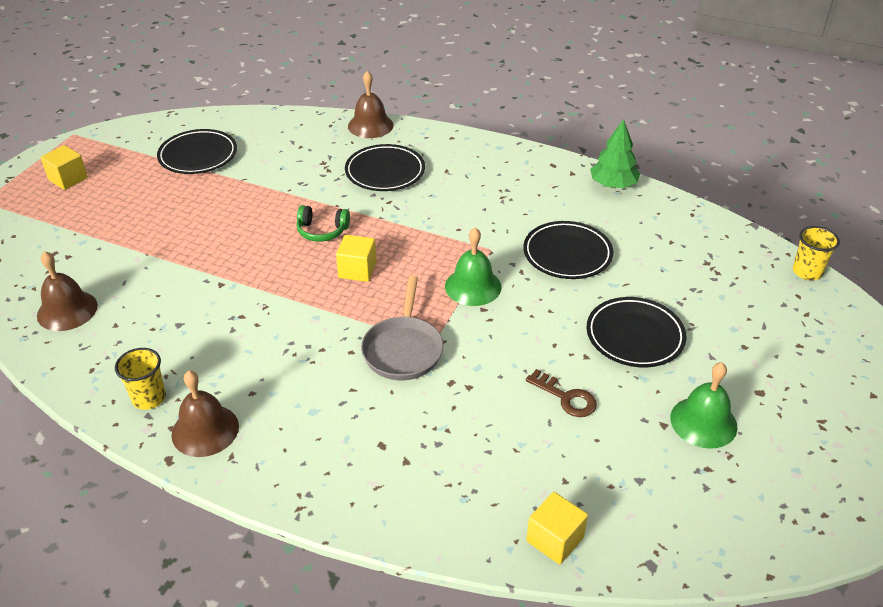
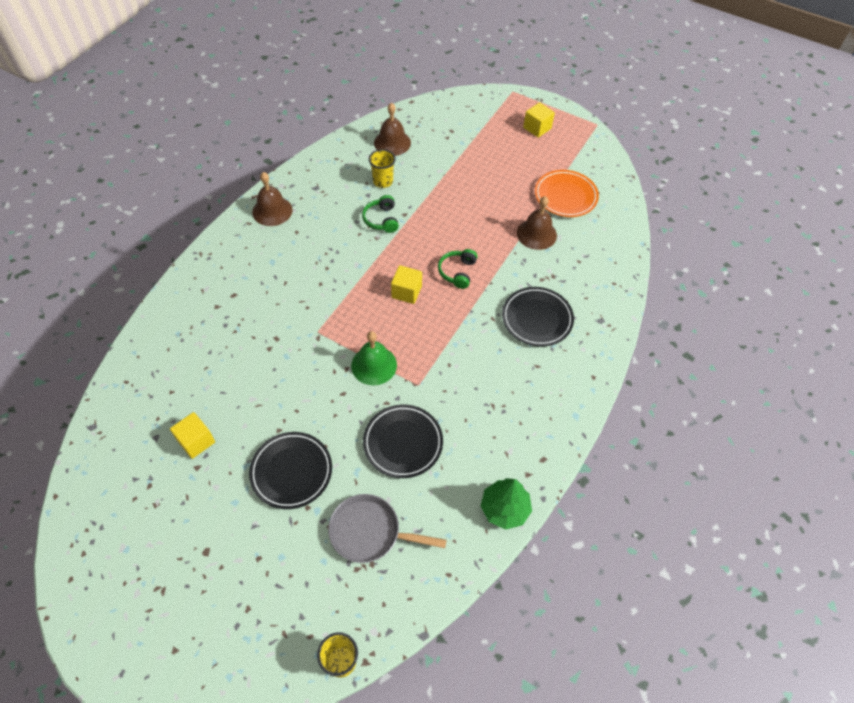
camera: 95 degrees right, 15 degrees up
(149, 398) = (305, 185): yellow cup -> yellow cup (383, 181)
(198, 156) = (565, 196): black plate -> orange plate
(230, 305) = (381, 219): none -> green headphones
(370, 125) = (614, 313): brown bell -> brown bell (536, 234)
(403, 349) = (315, 313): grey pan -> grey pan (370, 532)
(555, 539) = (130, 377): yellow cube -> yellow cube (196, 441)
(566, 397) = (241, 407): brown key -> none
(703, 422) = (190, 496): green bell -> none

